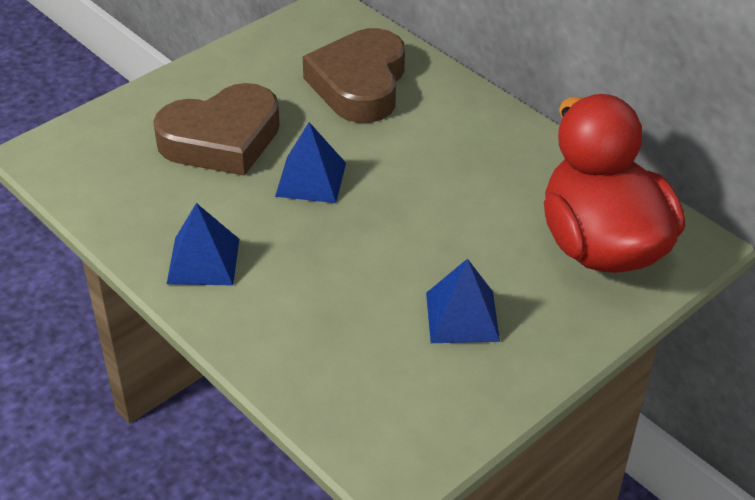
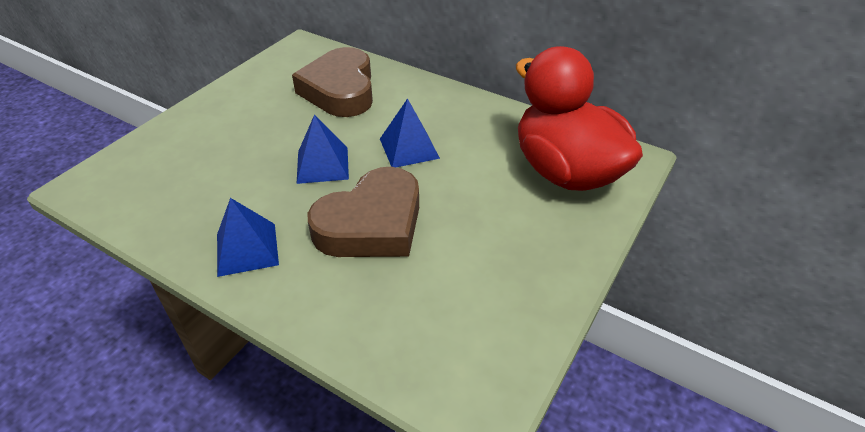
camera: 15 degrees left, 0 degrees up
(222, 139) = (240, 147): brown heart -> brown heart (372, 224)
(462, 316) = (483, 250): blue pyramid -> blue pyramid (409, 148)

